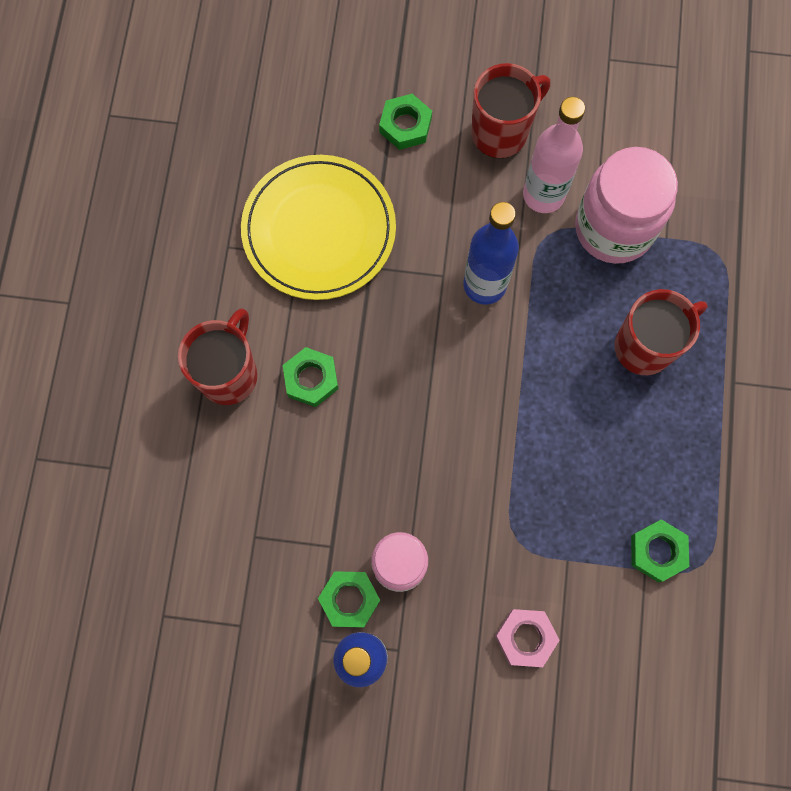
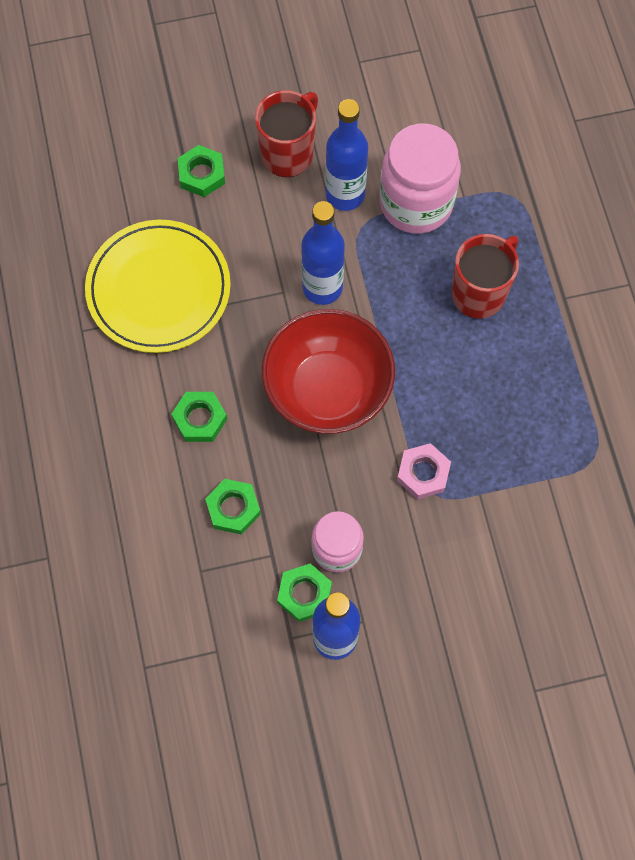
camera: 20 degrees left, 5 degrees down
(229, 374) = (125, 439): red mug -> none
(451, 394) = (327, 390): none -> red bowl
(525, 638) = (468, 571): pink nut -> pink nut (423, 473)
(543, 195) = (345, 195): pink bottle -> blue bottle
(657, 551) = (552, 460): green nut -> green nut (233, 508)

